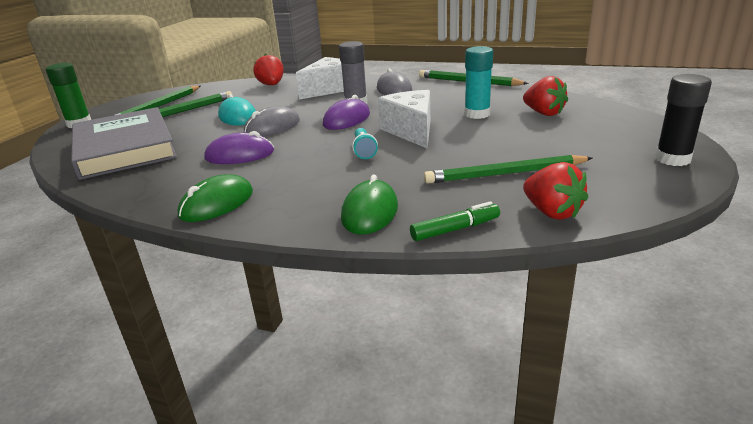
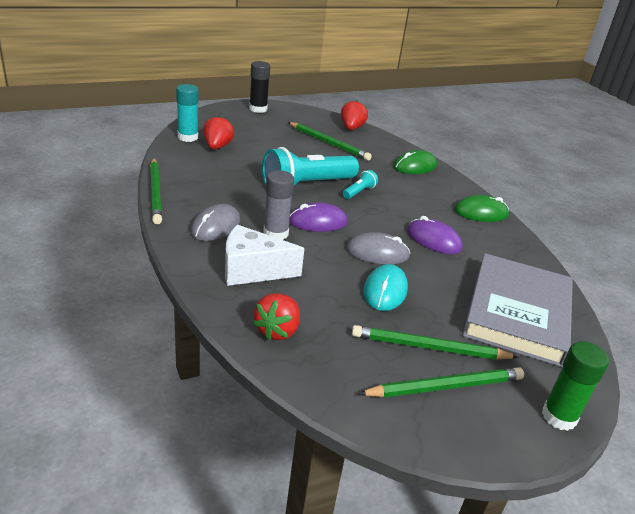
camera: 140 degrees left, 5 degrees up
(411, 131) = (306, 185): white cheese -> turquoise flashlight
(455, 229) = (395, 144): green marker -> none
(477, 114) = (244, 169): turquoise glue stick -> turquoise glue stick (188, 137)

